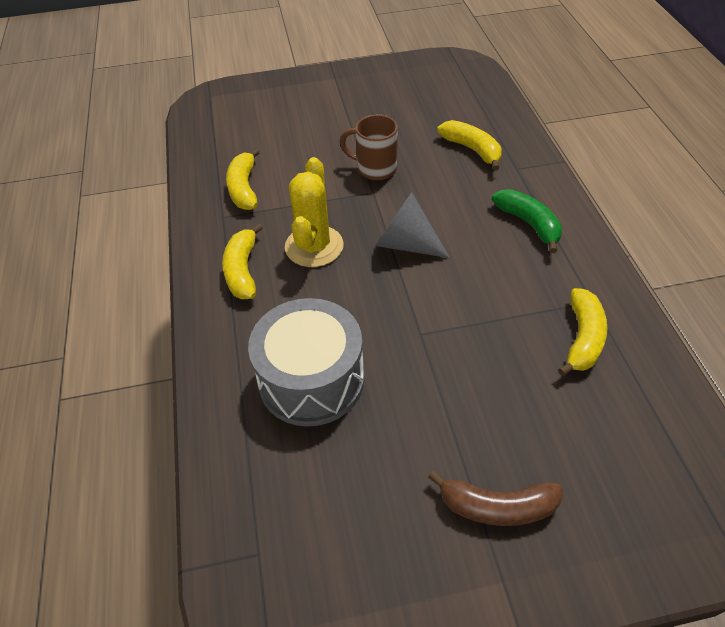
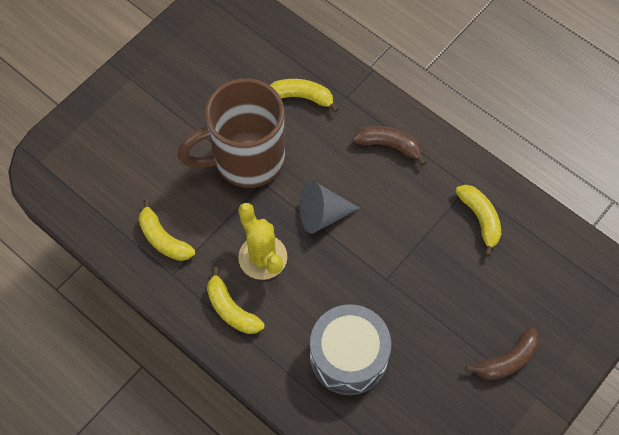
camera: 40 degrees left, 15 degrees up
(375, 169) = (246, 159): brown mug -> brown mug, size x2.05
(529, 224) = (389, 146): green banana -> brown banana

